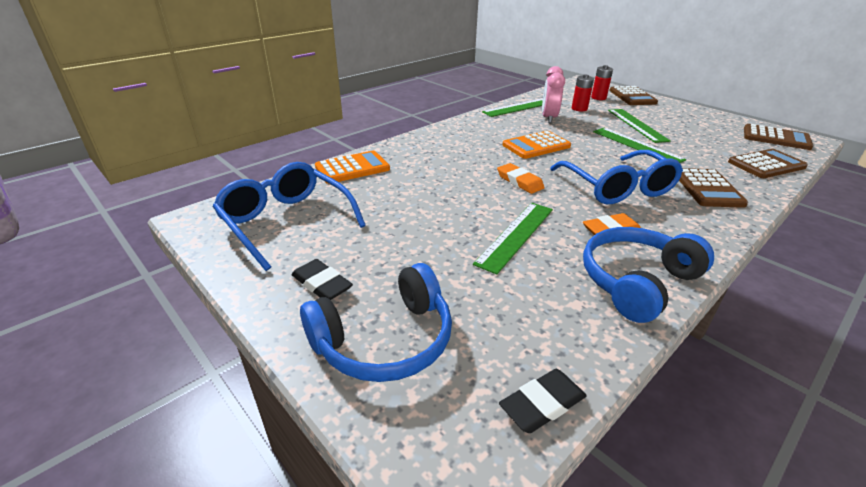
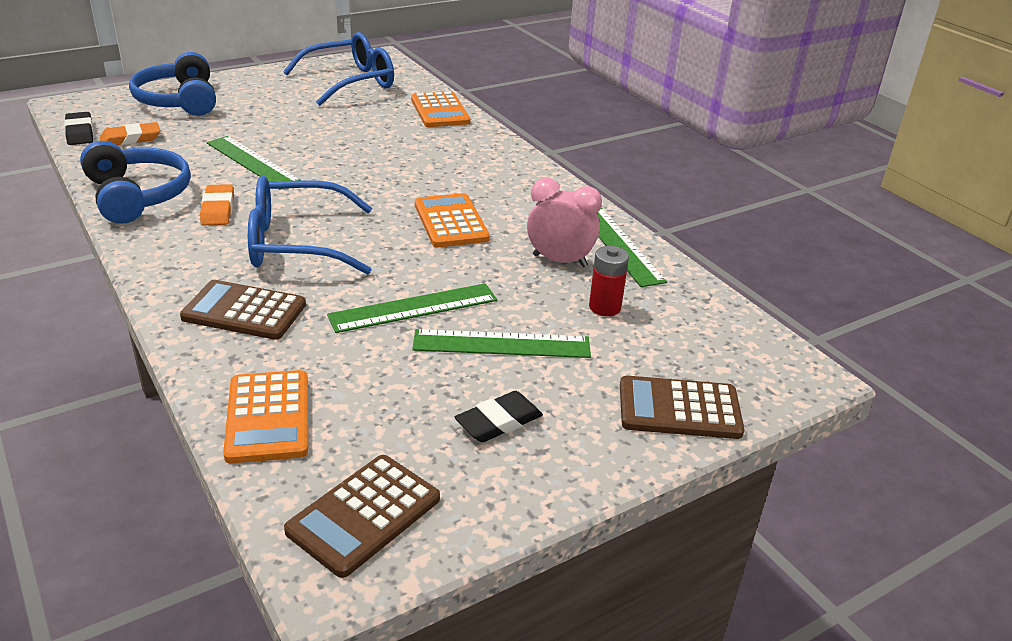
camera: 100 degrees right, 0 degrees up
(322, 284) = (255, 89): black eraser -> black eraser (499, 421)
(519, 181) = (354, 187): orange eraser -> orange eraser (130, 139)
(598, 98) = (673, 354): red battery -> none
(766, 165) = (268, 417): brown calculator -> orange calculator

